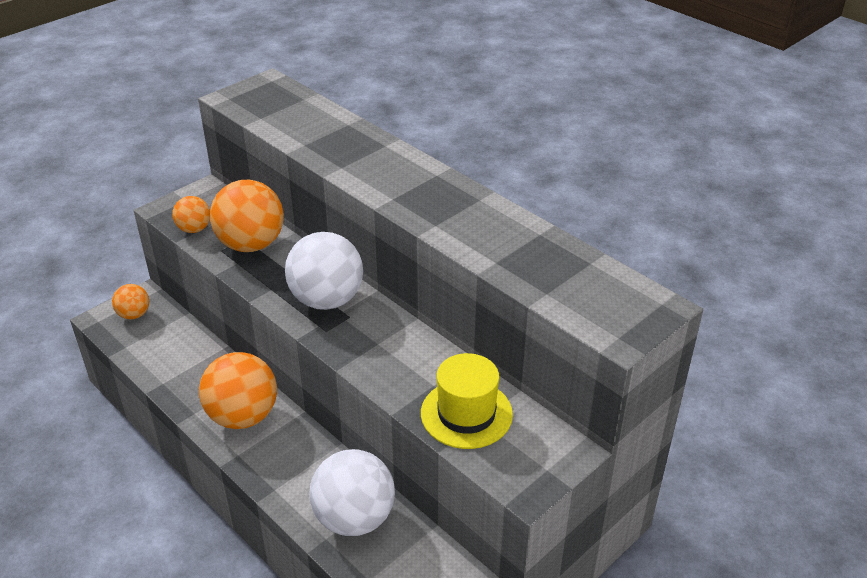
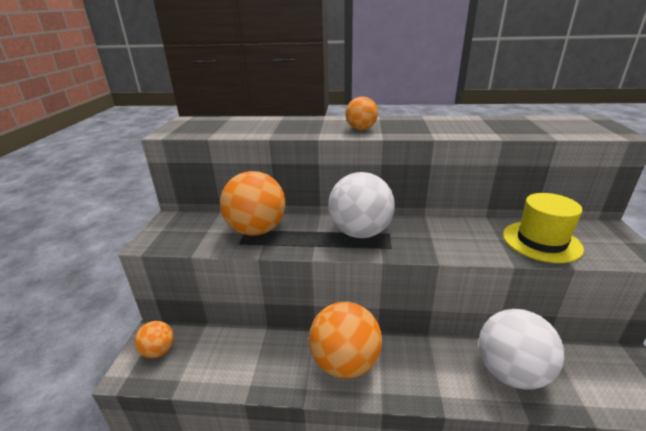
camera: 40 degrees left, 10 degrees down
(194, 229) = (196, 242): orange ball -> orange ball (361, 129)

